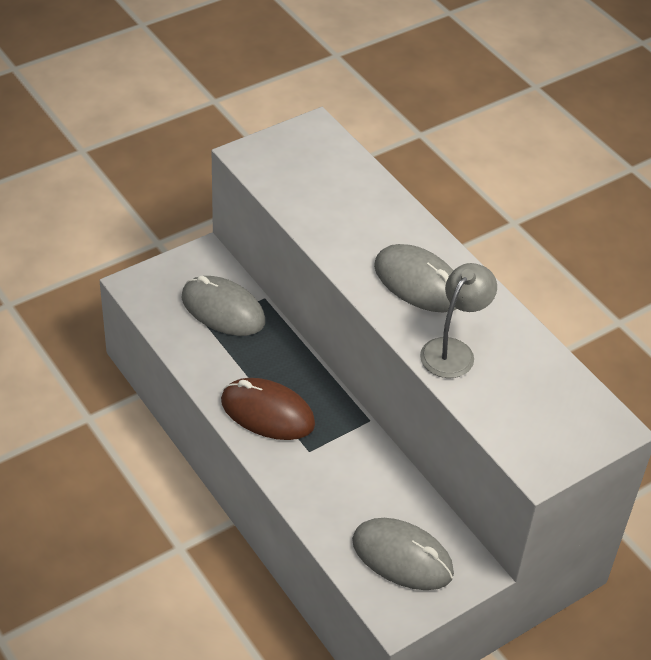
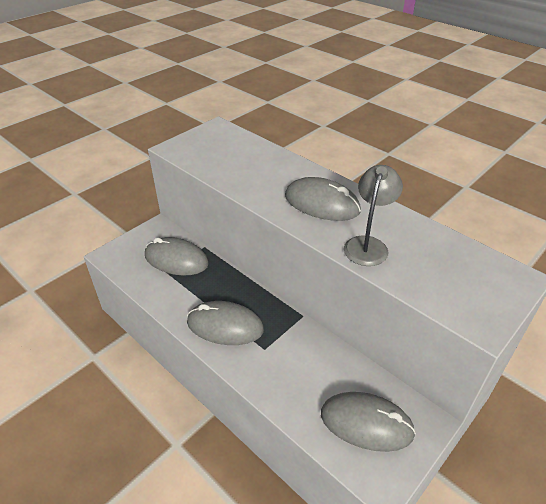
camera: 10 degrees left, 5 degrees down
(267, 413) = (225, 326): brown mouse -> grey mouse

